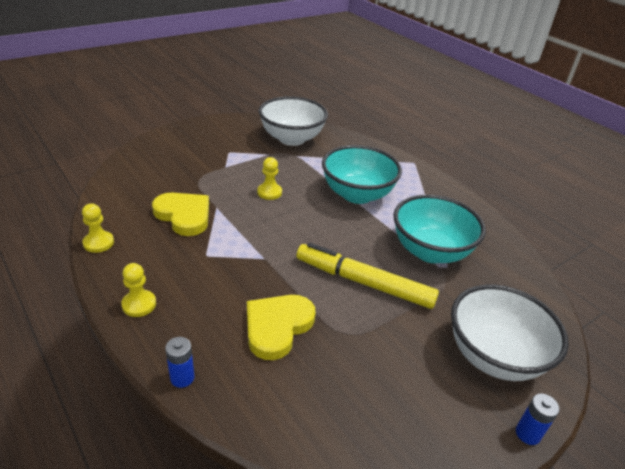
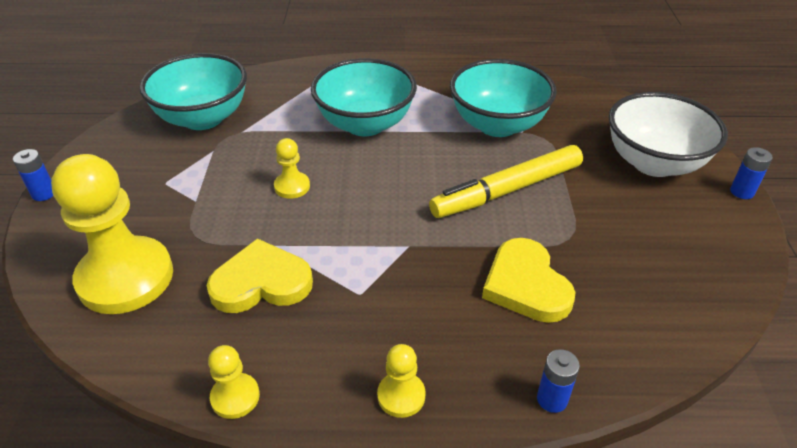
camera: 50 degrees left, 5 degrees up
(151, 173) = (125, 277): none -> yellow pawn
(186, 124) = (44, 194): none -> blue battery
(291, 139) = (203, 118): white bowl -> turquoise bowl

